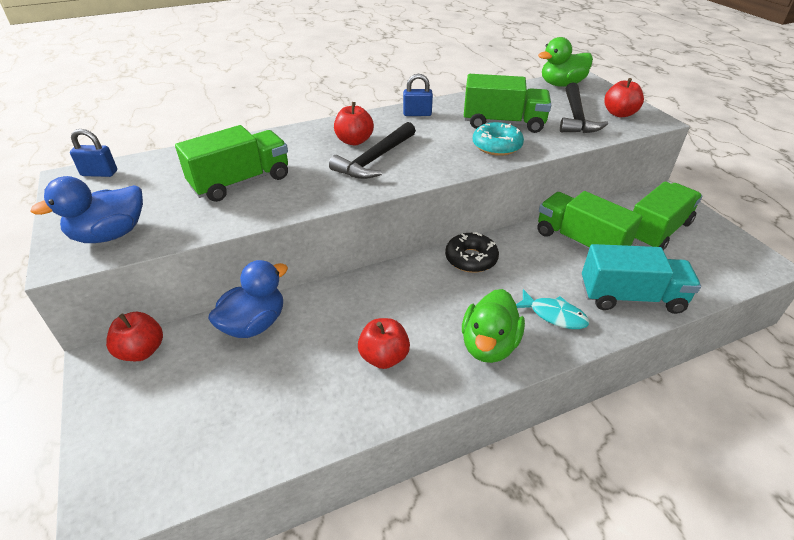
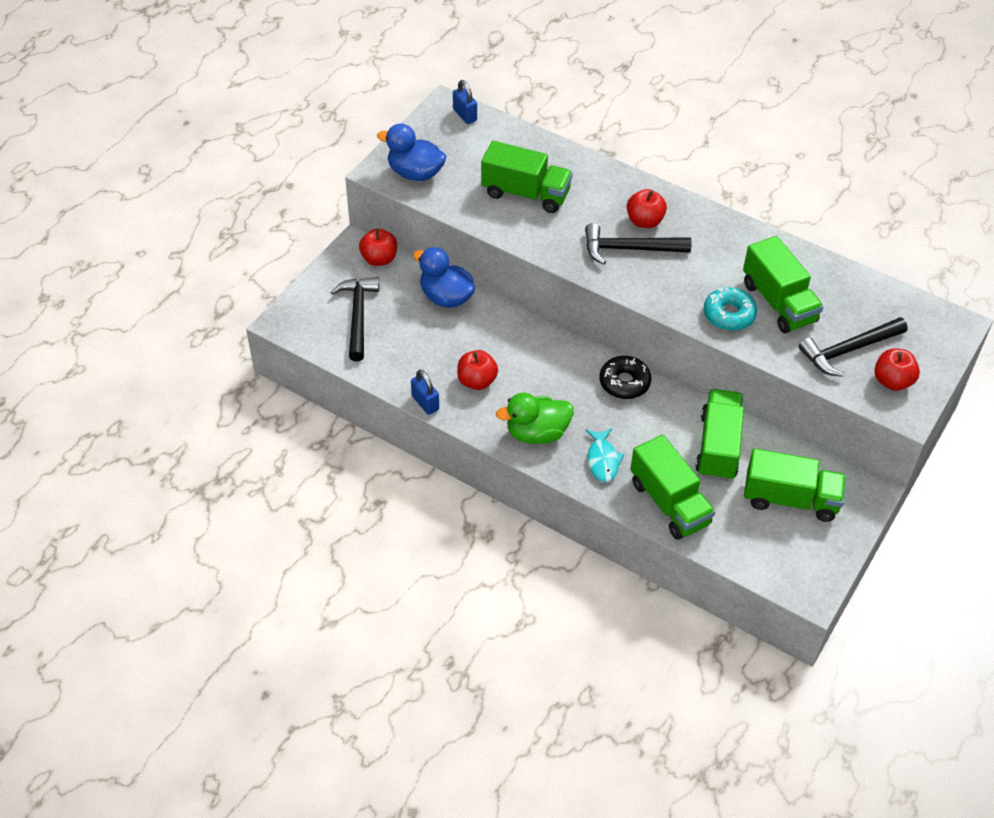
camera: 55 degrees right, 10 degrees up
(191, 416) = (358, 316): none -> black hammer
(254, 324) = (446, 297): blue duck -> blue duck turned 150 degrees counterclockwise
(417, 114) = (734, 236): blue padlock -> blue padlock (425, 403)
(561, 84) = (920, 314): green duck -> none
(631, 297) = (669, 503): turquoise truck -> green truck

